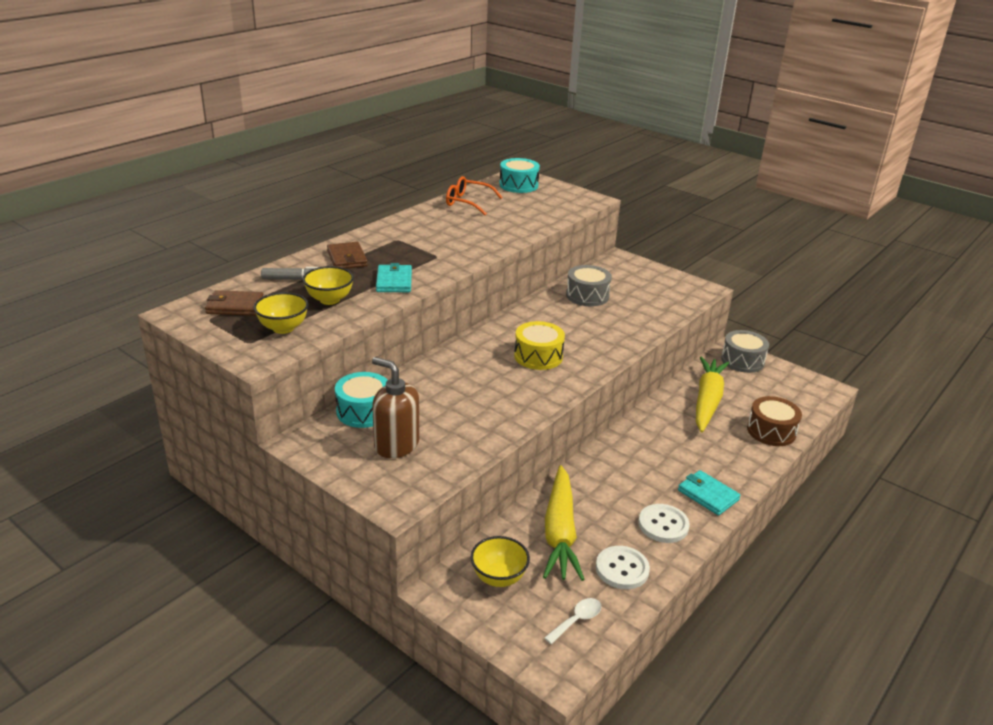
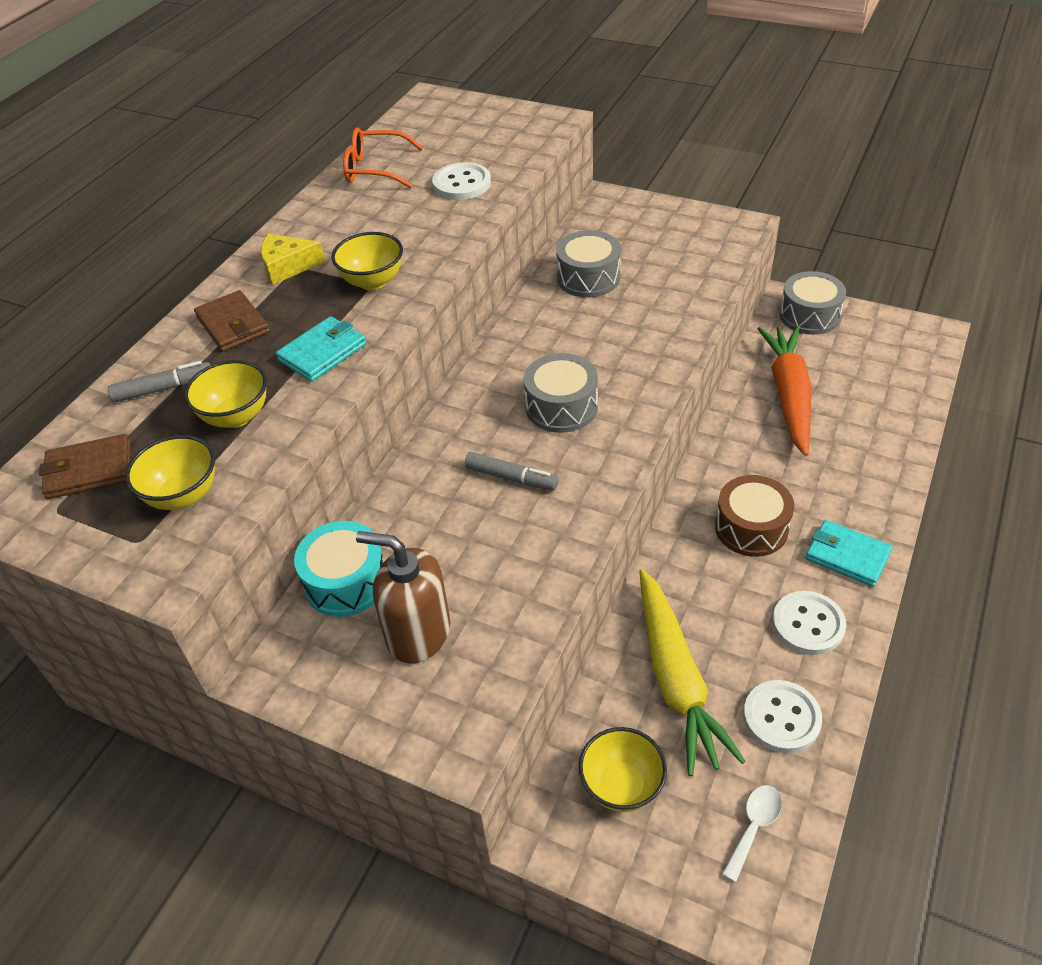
camera: 10 degrees left, 15 degrees up
(392, 238) = (287, 266): none -> yellow cheese
(394, 281) = (323, 352): turquoise wallet -> turquoise wallet turned 60 degrees clockwise
(440, 255) = (373, 282): none -> yellow bowl
(489, 384) = (511, 478): none -> grey marker
(518, 185) = (437, 118): turquoise drum -> none
(518, 219) = (462, 184): none -> white button
(538, 356) = (561, 407): yellow drum -> grey drum
(707, 400) = (789, 395): yellow carrot -> orange carrot
(771, 431) = (888, 424): brown drum -> brown drum (751, 528)

